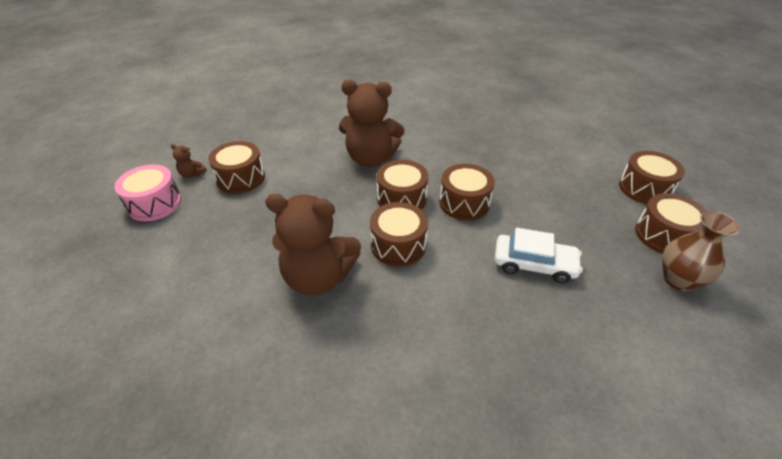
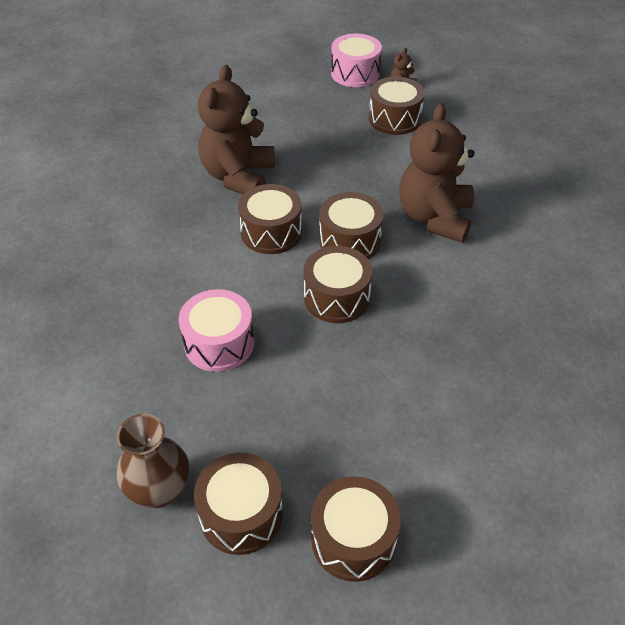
camera: 95 degrees right, 5 degrees up
(534, 264) = (219, 343): white car -> pink drum

